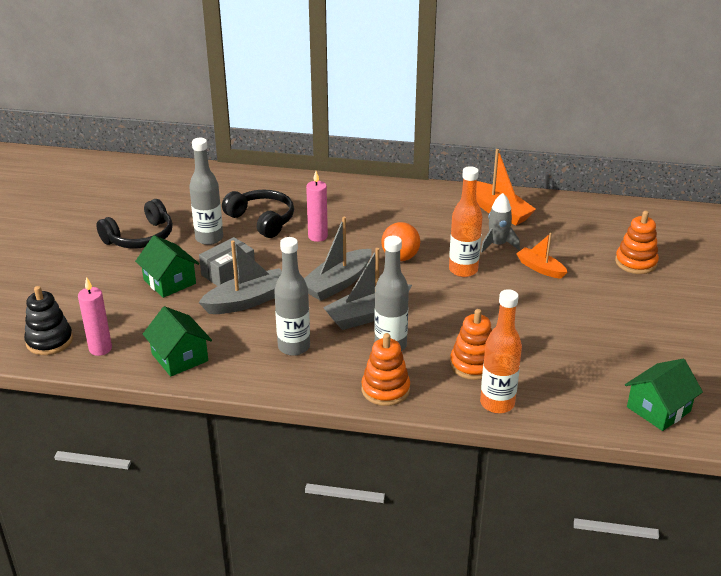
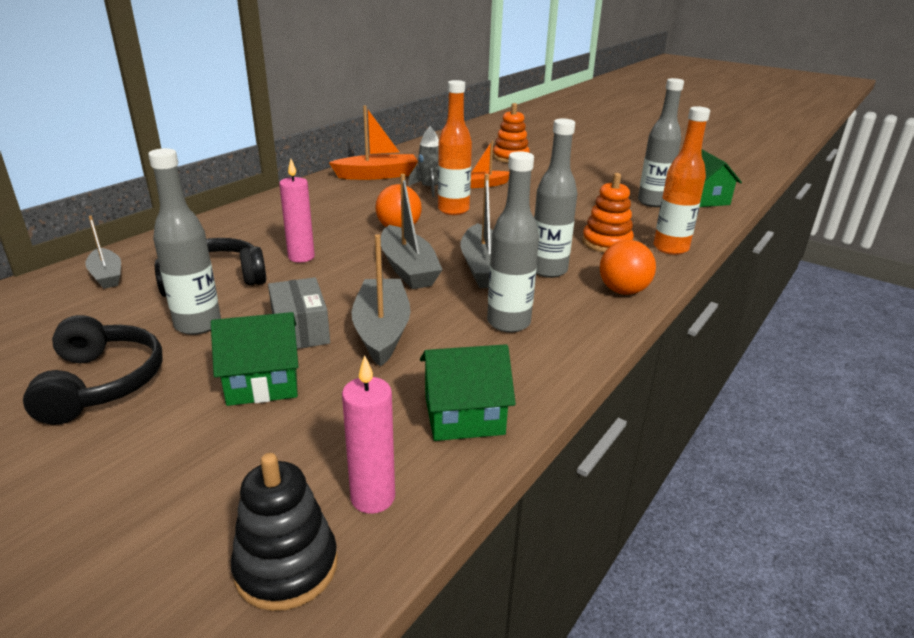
camera: 65 degrees left, 5 degrees down
(238, 186) = (107, 276): none -> grey boat
(385, 390) = (623, 291): orange stacking toy -> orange ball
(608, 376) = (652, 202): none -> grey bottle

